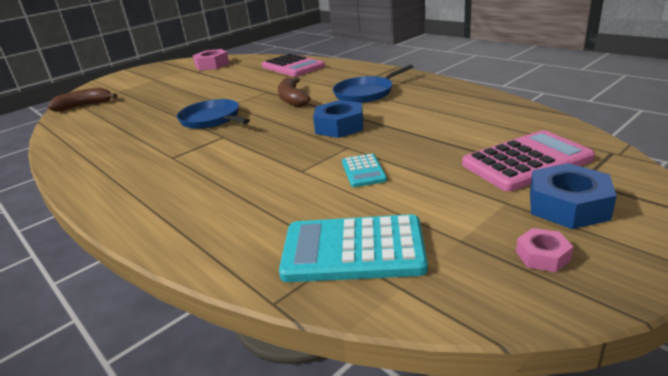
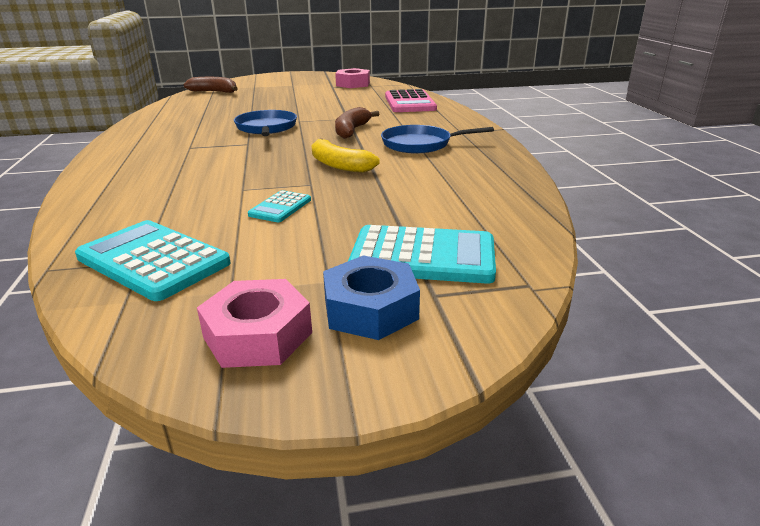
camera: 30 degrees right, 0 degrees up
(339, 126) = (339, 165): blue nut -> yellow banana
(526, 161) = (423, 256): pink calculator -> turquoise calculator
(542, 256) = (258, 335): pink nut -> pink nut, size x1.83

